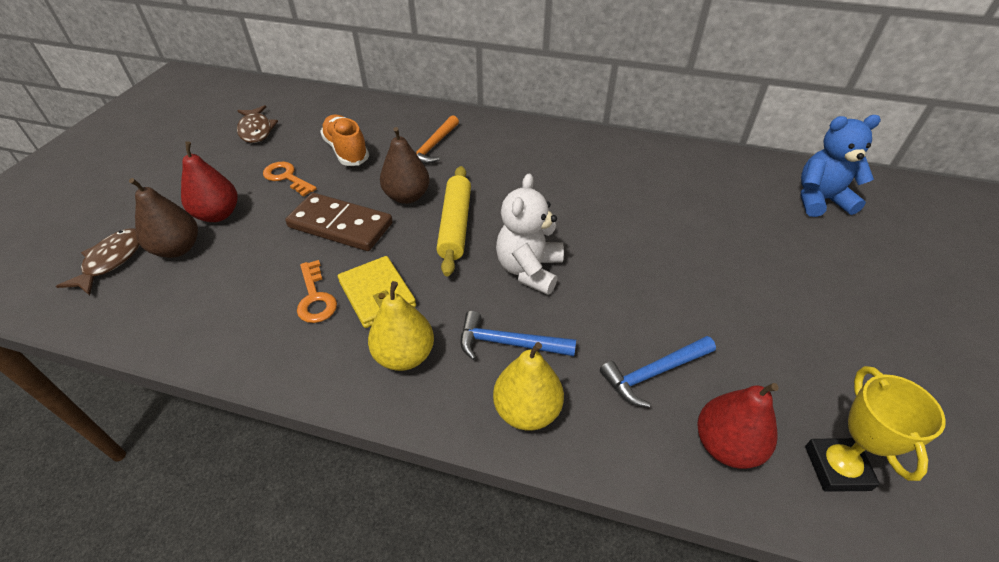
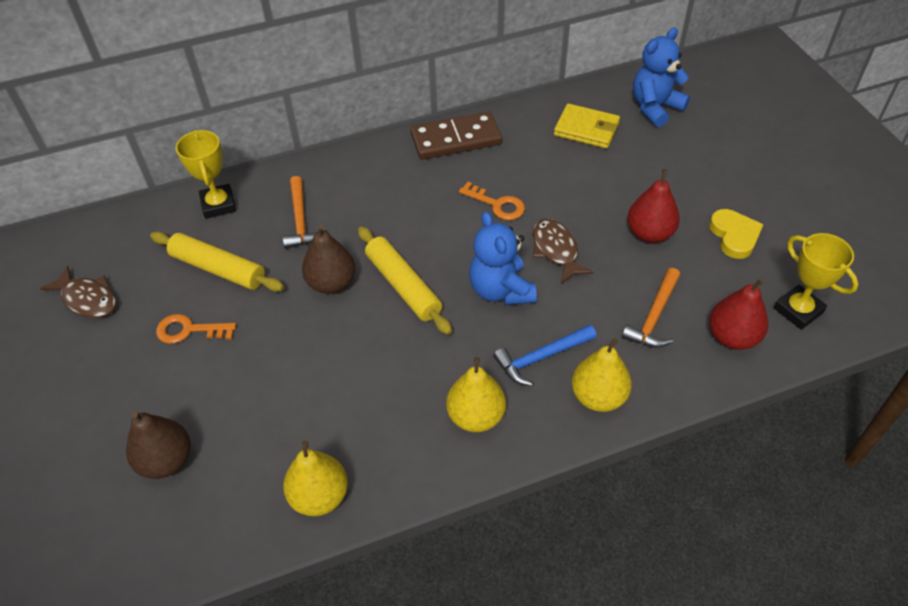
camera: 35 degrees left, 5 degrees up
(111, 261) = (111, 513): brown fish -> brown fish (556, 250)
(218, 214) = (165, 406): red pear -> red pear (649, 233)
(231, 337) = (319, 496): none -> yellow pear
(315, 297) = (353, 419): orange key -> orange key (497, 204)
(340, 225) = (300, 345): brown domino -> brown domino (456, 139)
(346, 151) = (218, 269): orange shoe -> yellow rolling pin
(377, 294) = (402, 384): yellow wallet -> yellow wallet (586, 129)
(391, 114) = (218, 205): none -> yellow trophy
(529, 270) = (501, 290): white teddy bear -> blue teddy bear
(653, 373) = (654, 316): blue hammer -> orange hammer
(815, 349) = (734, 236): none -> yellow heart

